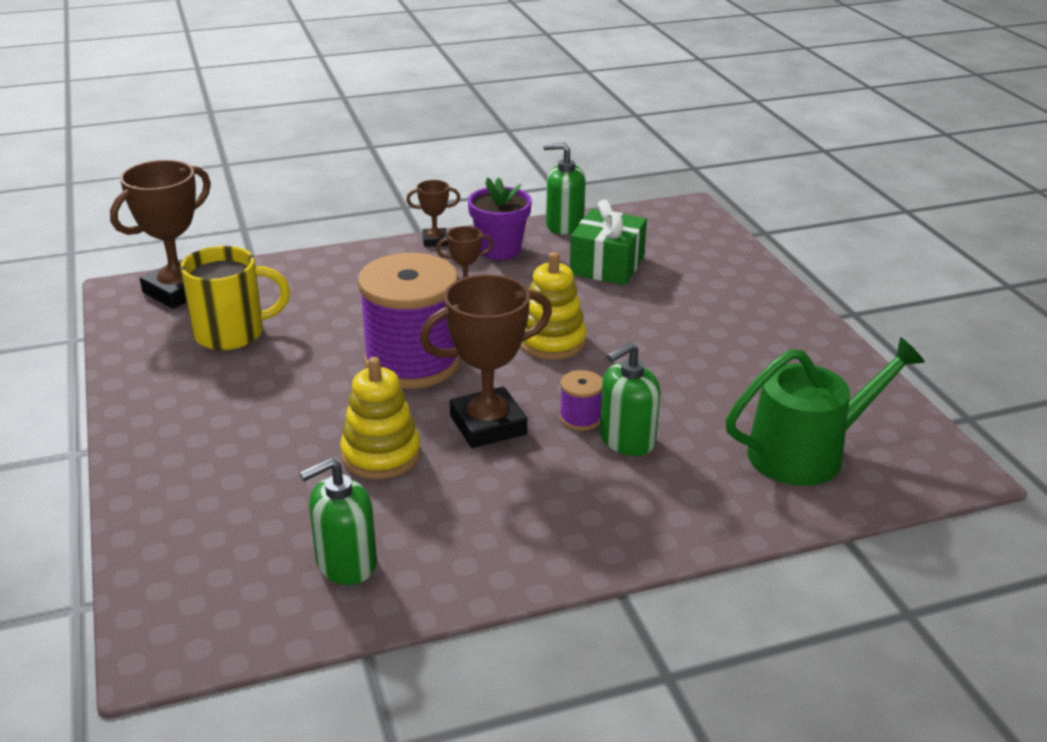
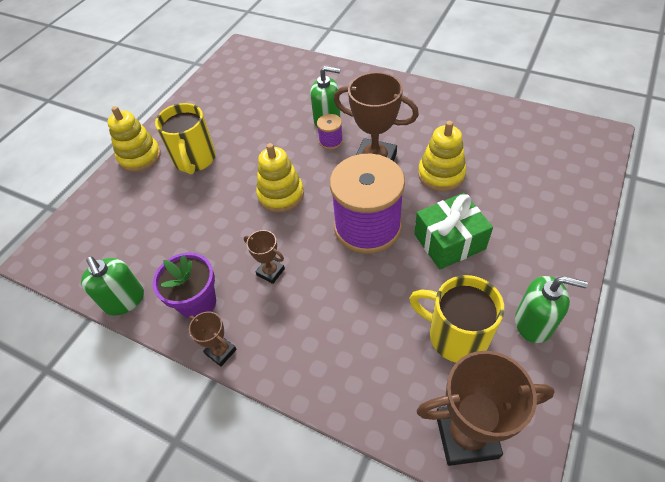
camera: 130 degrees left, 20 degrees up
(346, 563) = (500, 131): green soap dispenser -> green soap dispenser (534, 323)
(607, 265) = (167, 236): green gift -> green gift (449, 241)
(705, 321) = (195, 160): none -> yellow mug
(768, 294) = (140, 157): none -> yellow stacking toy
(806, 453) = (273, 79): green watering can -> none

